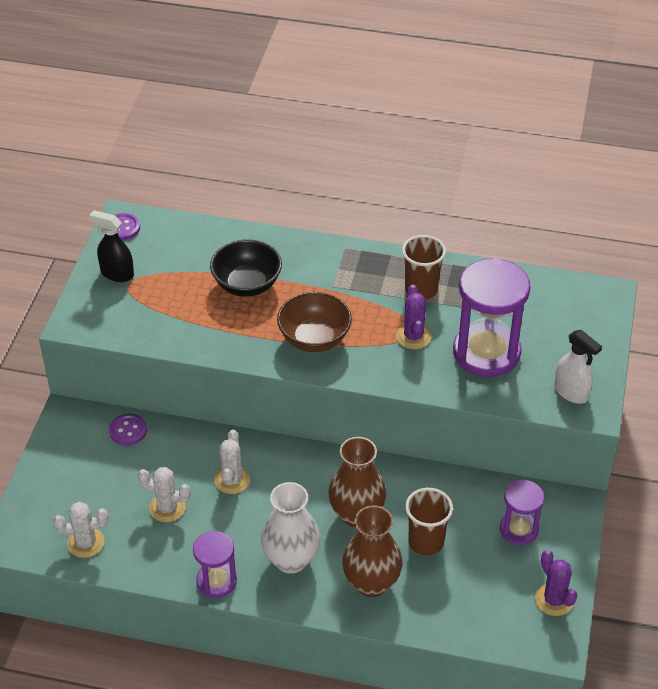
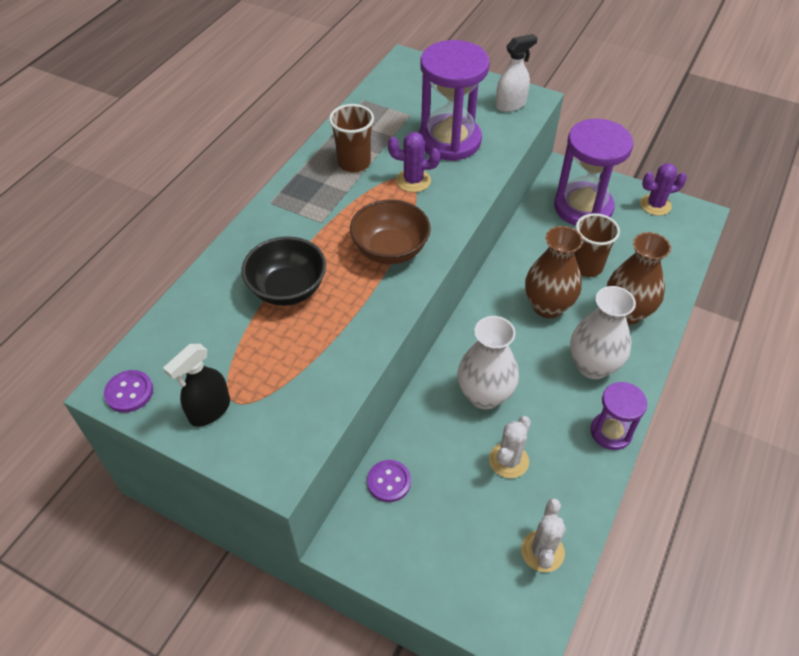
camera: 75 degrees left, 5 degrees up
(232, 480) = (484, 395): white cactus -> white vase
(519, 529) = (583, 207): purple hourglass -> purple hourglass, size x1.79

